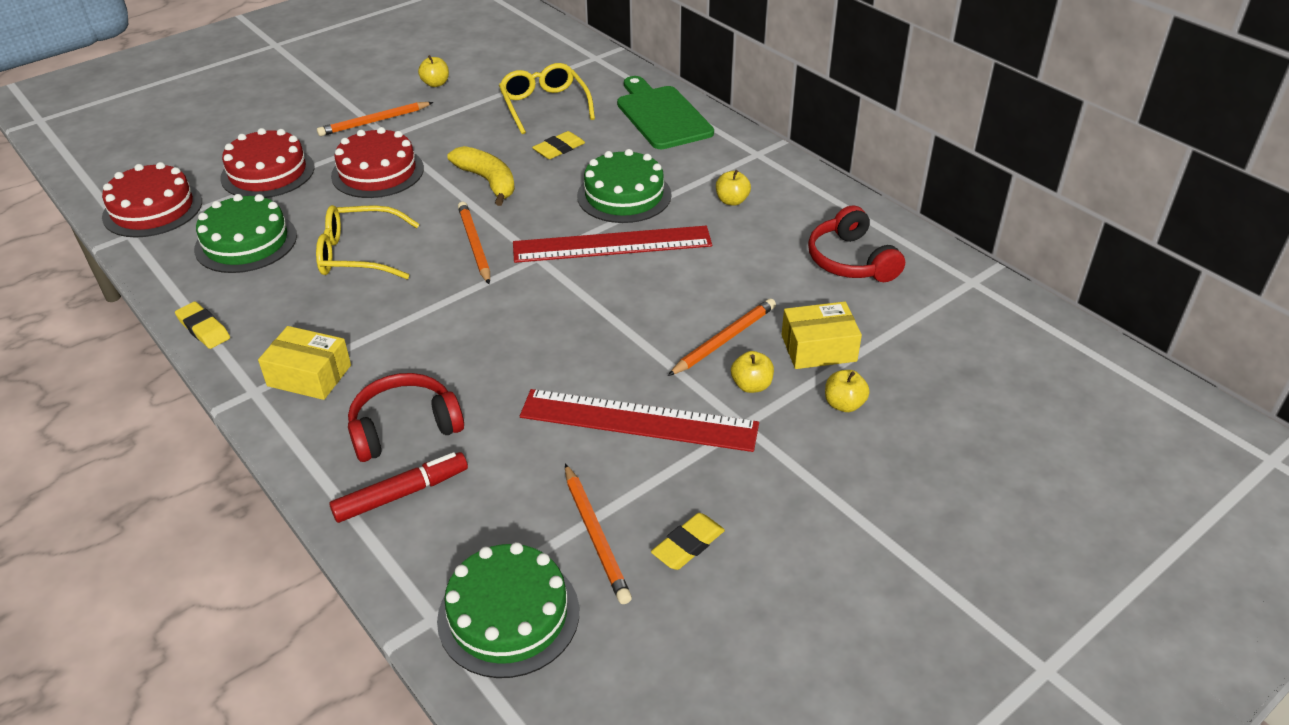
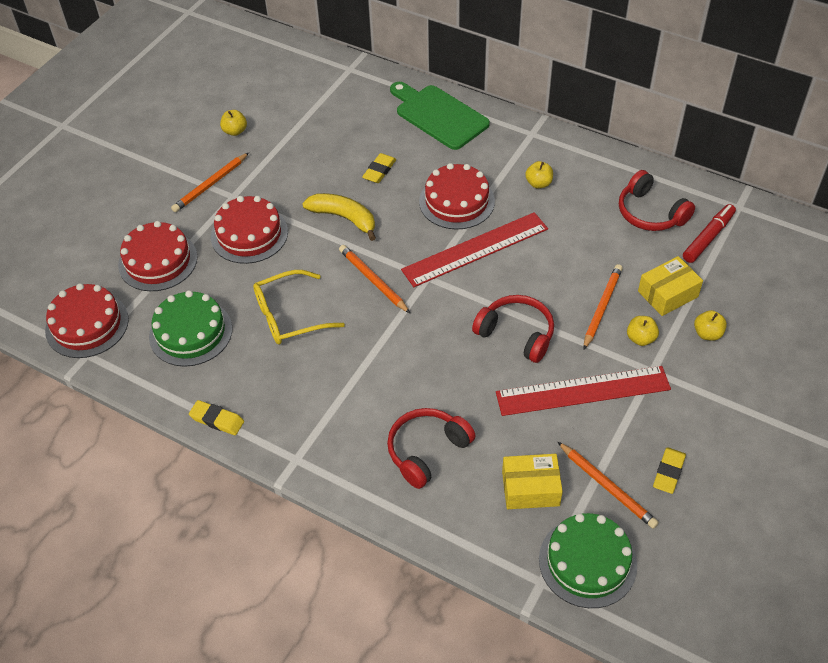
camera: 20 degrees left, 10 degrees up
(309, 375) = (328, 432): yellow box -> yellow box (530, 488)
(401, 494) = (460, 502): red marker -> red marker (708, 238)
(544, 105) = (340, 130): yellow glasses -> none
(600, 339) = (516, 334): none -> red headphones
(624, 195) = (456, 201): green cake -> red cake

